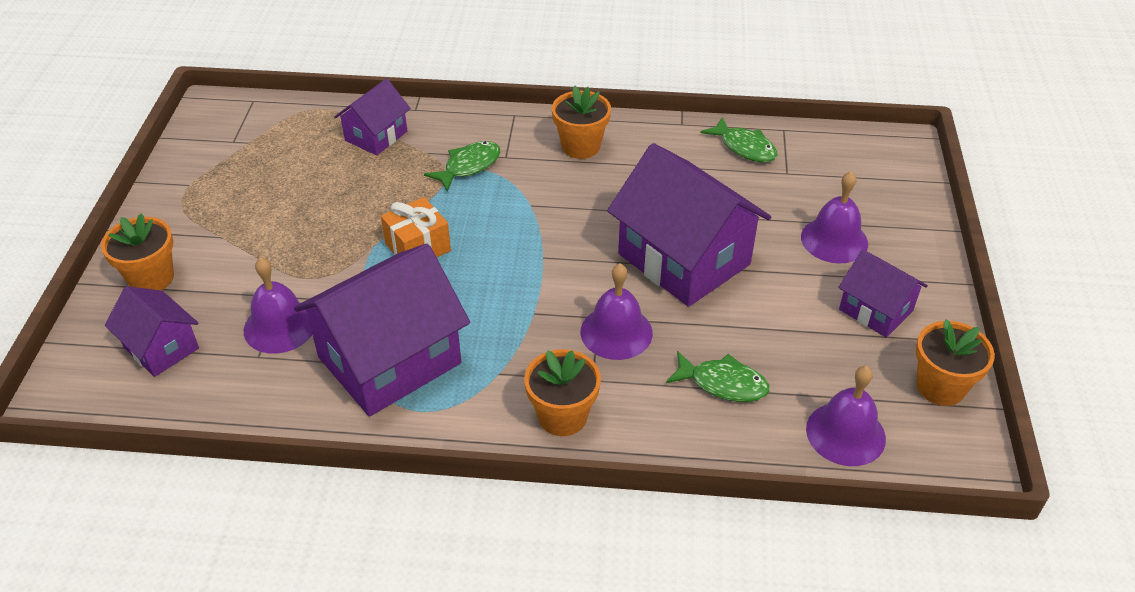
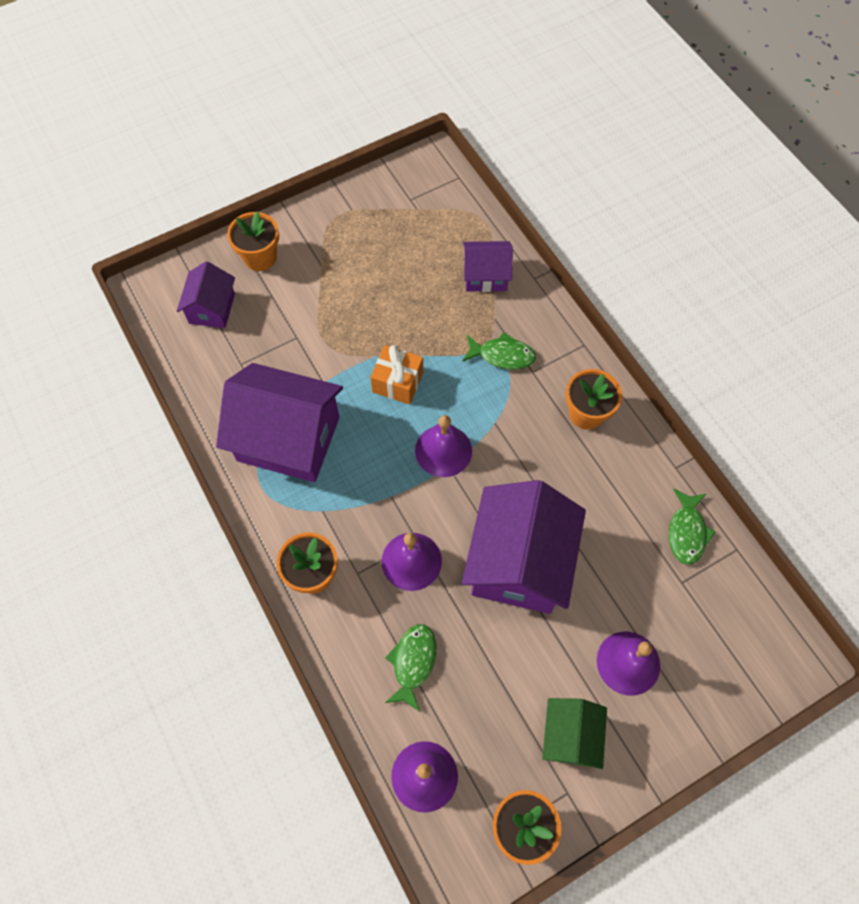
camera: 55 degrees right, 20 degrees up
(280, 326) = (272, 356): purple bell -> purple bell (443, 450)
(723, 384) = (413, 663): green fish -> green fish turned 150 degrees counterclockwise
(875, 310) = (570, 736): purple house -> green house

